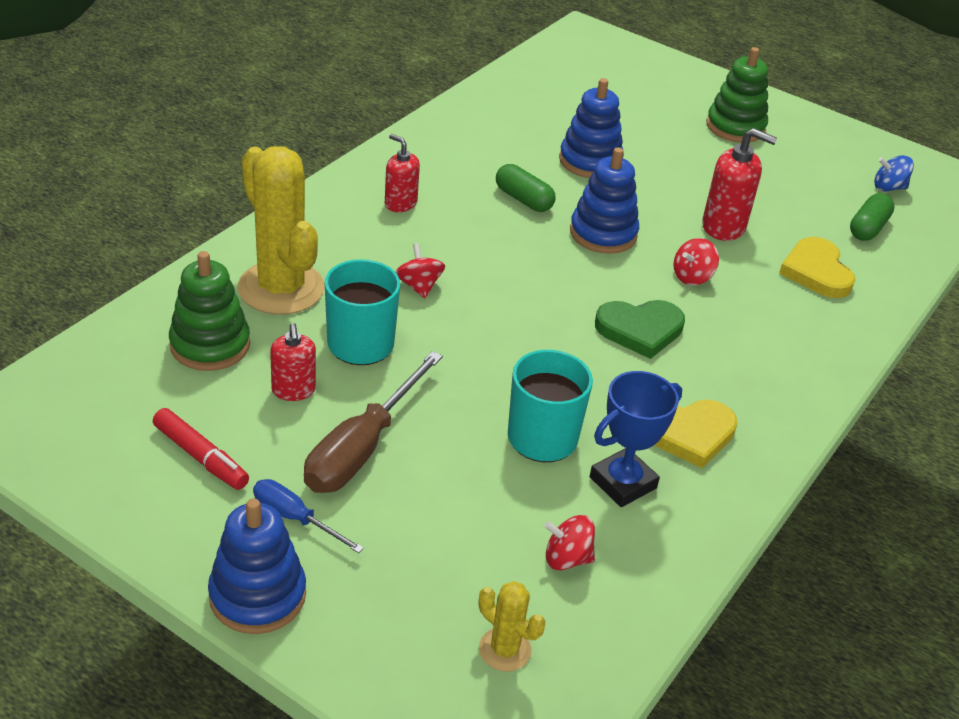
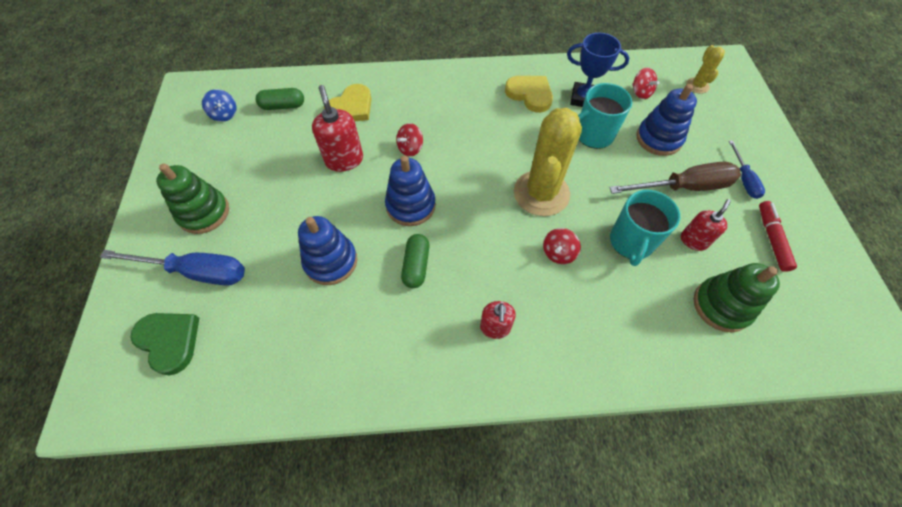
camera: 125 degrees left, 20 degrees up
(257, 595) = (783, 161): blue stacking toy -> blue stacking toy (658, 139)
(281, 288) = (643, 316): yellow cactus -> yellow cactus (541, 193)
(640, 330) = (480, 144): green heart -> green heart (169, 341)
(663, 101) = (196, 272): none -> blue screwdriver
(692, 277) = (410, 148): red spinning top -> red spinning top turned 120 degrees clockwise

